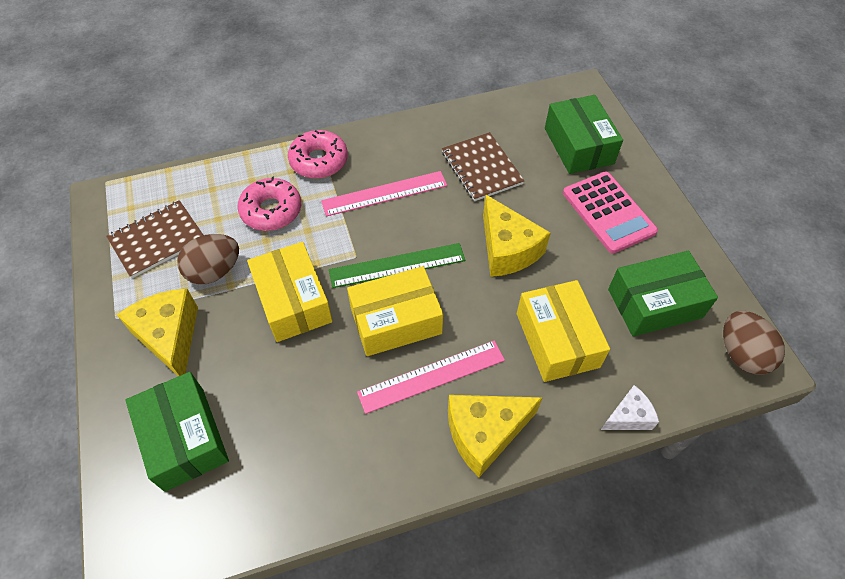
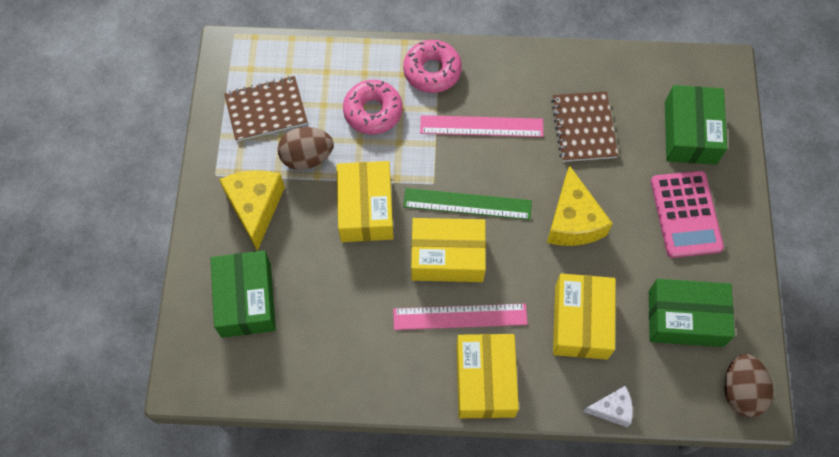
camera: 20 degrees right, 10 degrees up
(484, 433) = (485, 380): yellow cheese -> yellow box

